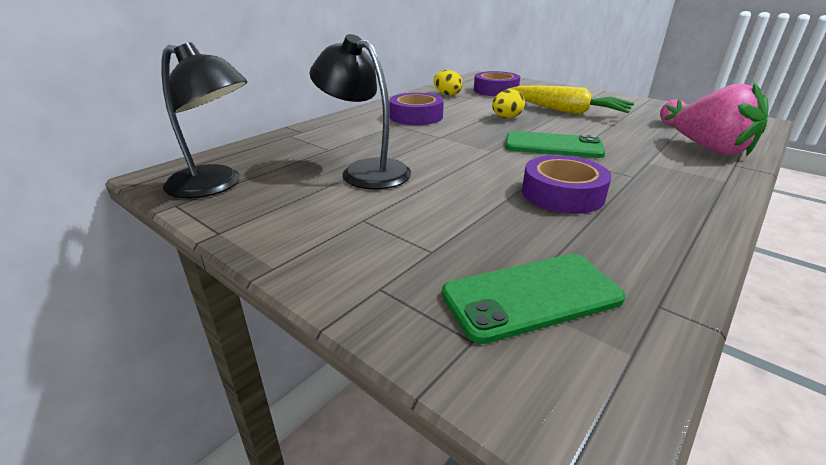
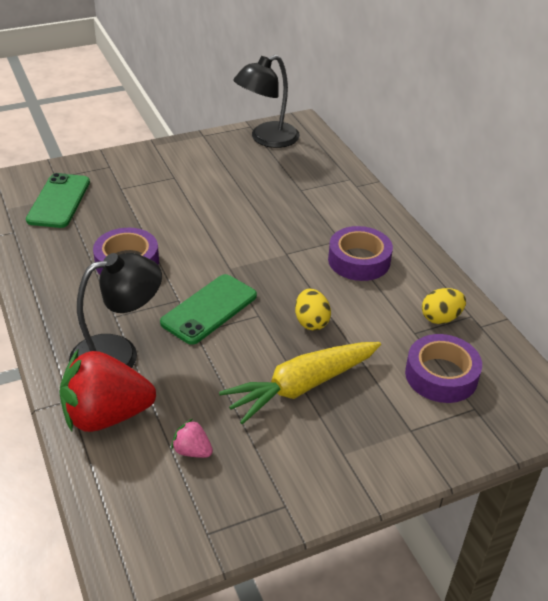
camera: 115 degrees right, 10 degrees up
(365, 171) = (242, 195): black lamp -> black lamp (118, 354)
(711, 149) = (106, 415): pink strawberry -> red strawberry

